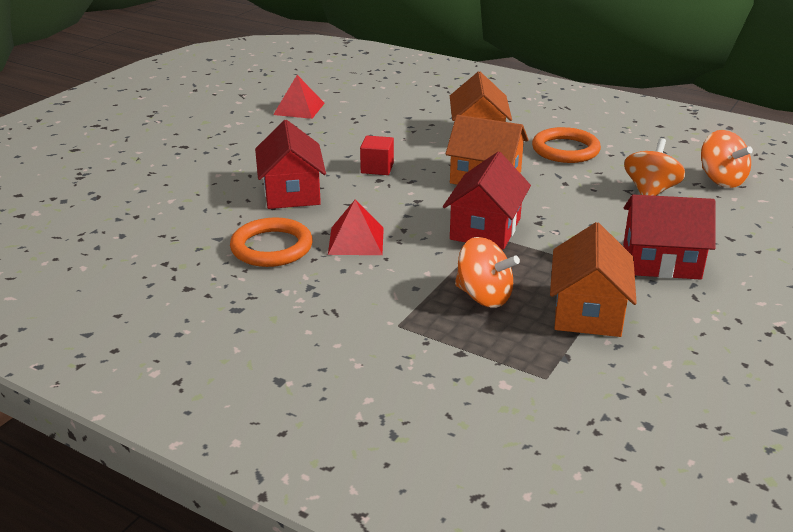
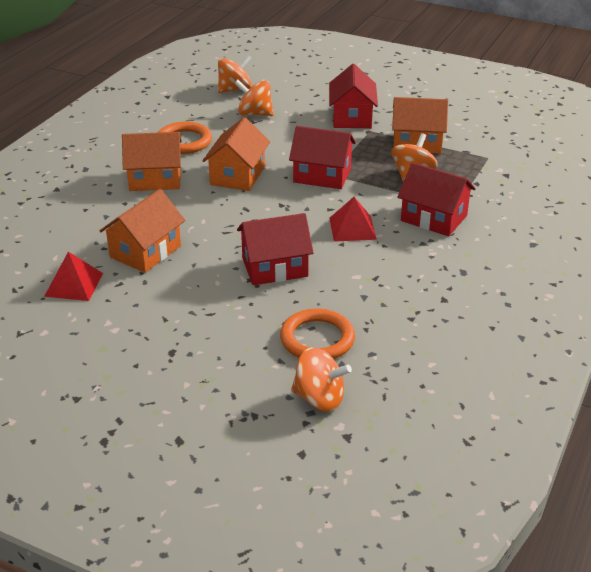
camera: 95 degrees left, 5 degrees up
(77, 205) = (319, 398): none -> orange spinning top
(271, 247) = (372, 266): orange ring -> orange ring (317, 339)
(341, 134) = (145, 251): none -> orange house
(367, 301) = (434, 218): none -> red house
(377, 168) = (222, 226): red cube -> none

